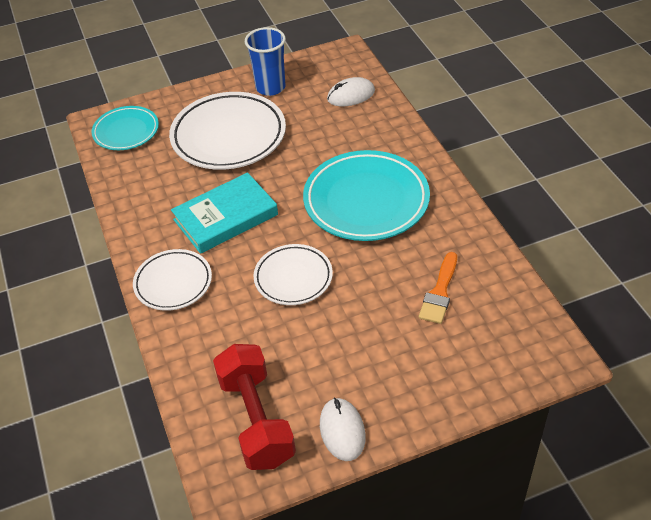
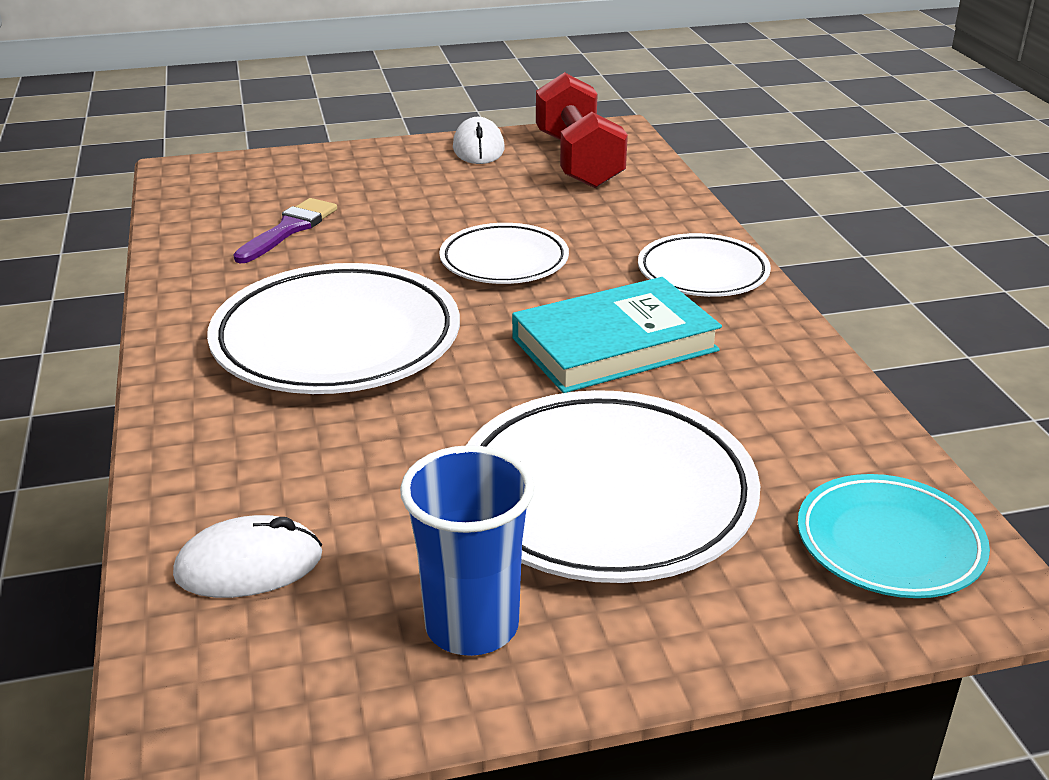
camera: 175 degrees left, 15 degrees down
(366, 201) = (337, 340): turquoise plate -> white plate
(439, 292) = (289, 229): orange brush -> purple brush

